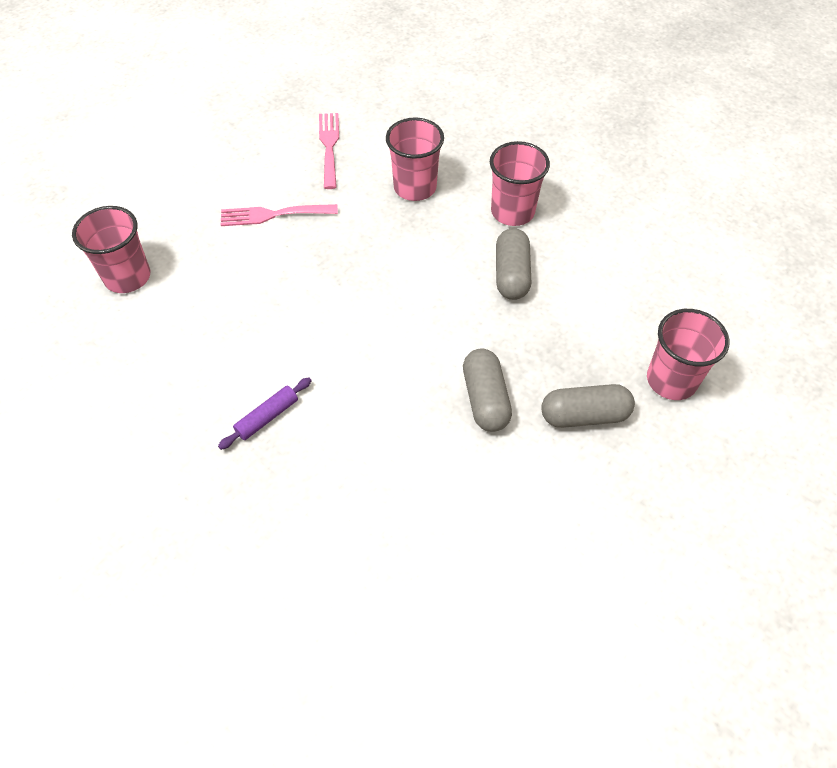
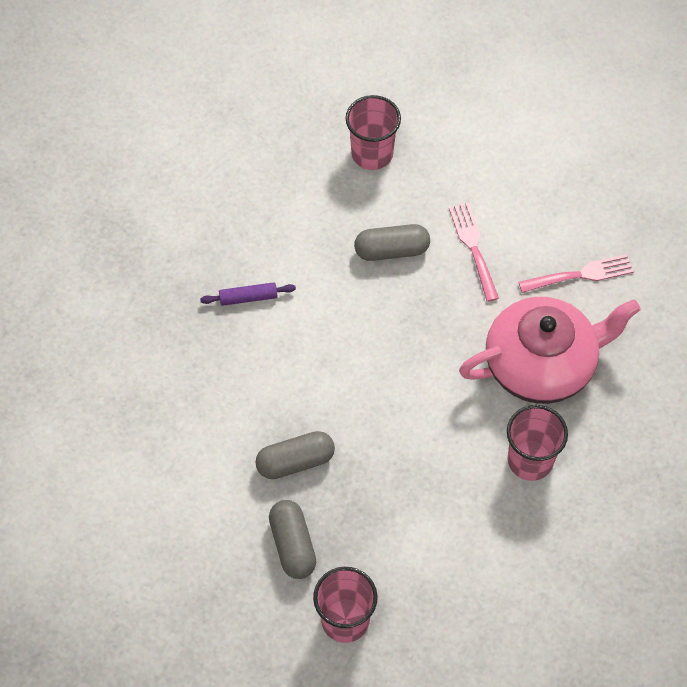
camera: 80 degrees right, 5 degrees up
(267, 417) = (248, 297): purple rolling pin -> purple rolling pin turned 45 degrees counterclockwise
(415, 187) = (542, 364): pink cup -> pink teapot
(511, 274) = (444, 468): grey capsule -> grey capsule (392, 250)

